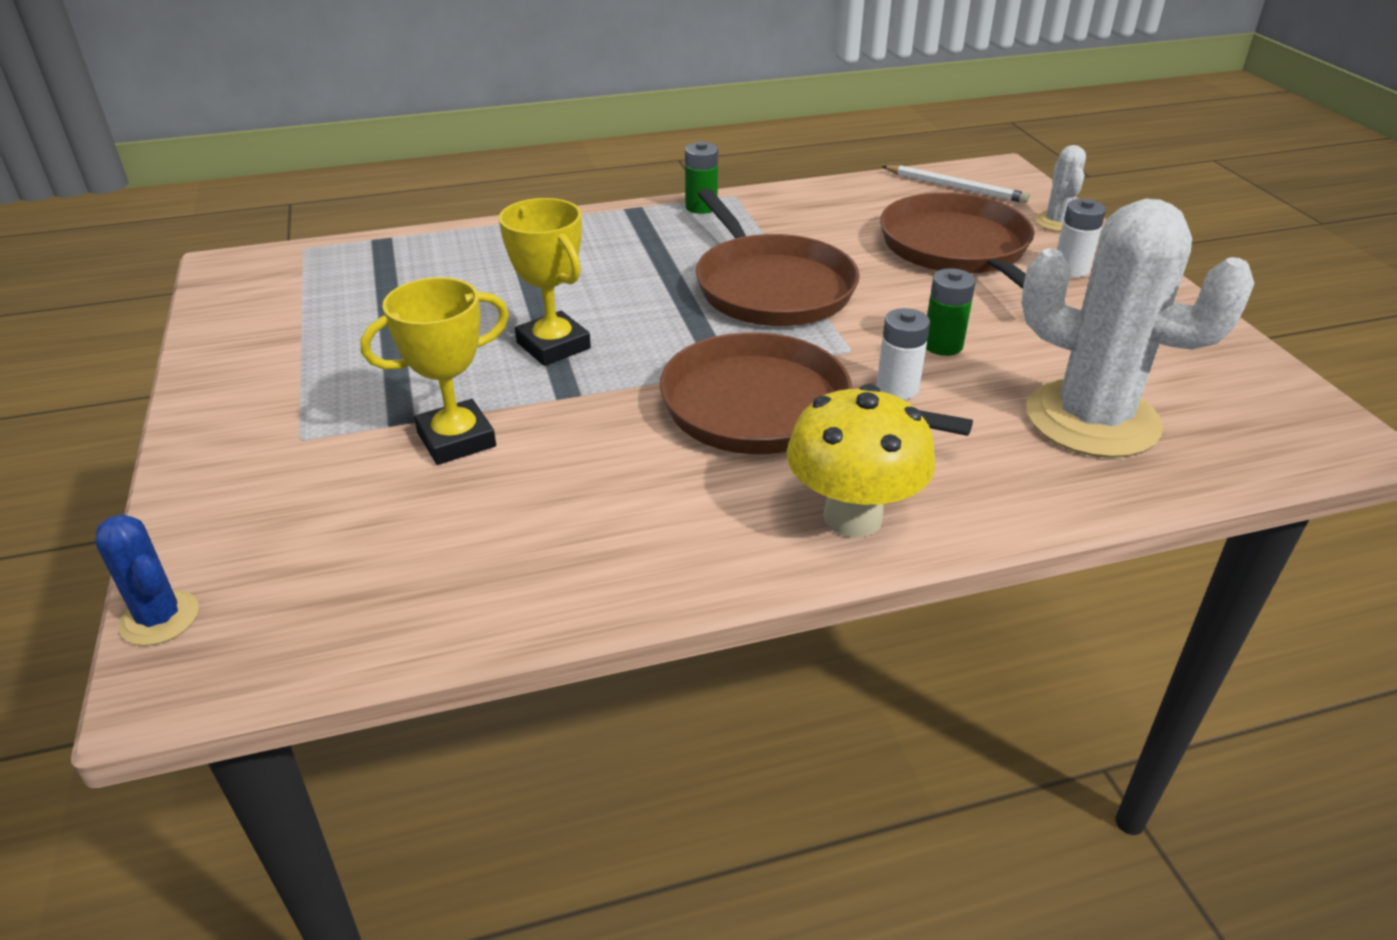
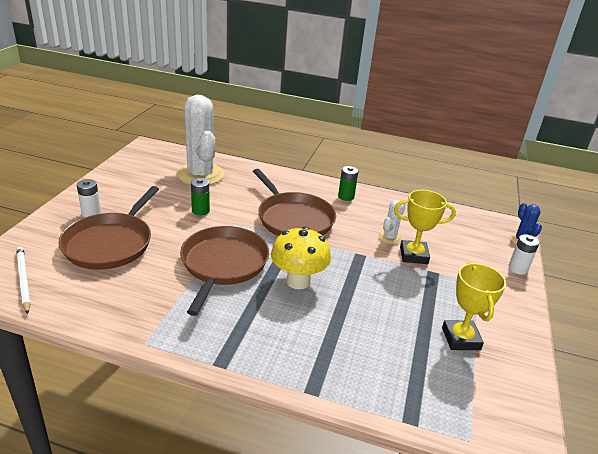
camera: 150 degrees left, 5 degrees down
(553, 345) = (350, 279): yellow trophy -> yellow trophy (460, 338)
(701, 207) = (179, 341): green battery -> green battery (346, 196)
(852, 517) = (306, 185): yellow mushroom -> yellow mushroom (298, 281)
(897, 388) = (241, 206): white battery -> white battery (518, 268)
(1057, 222) = (37, 235): white cactus -> white cactus (389, 237)

